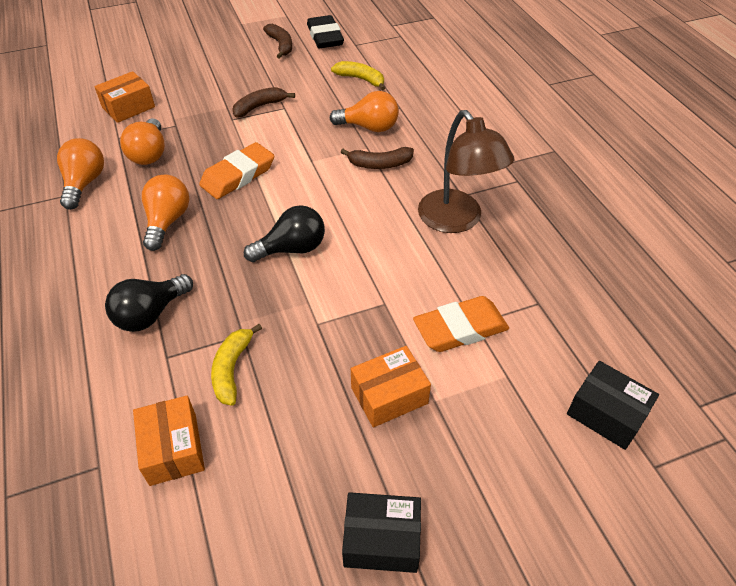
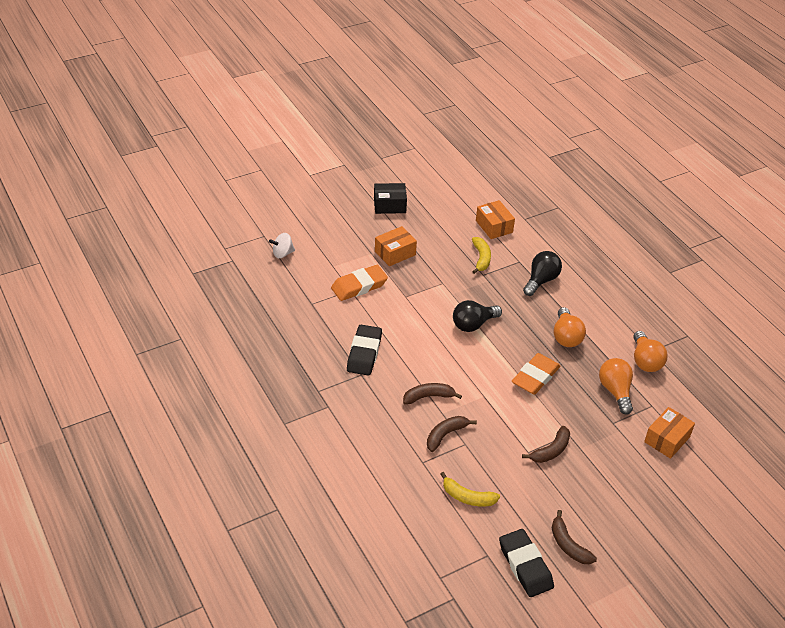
camera: 170 degrees right, 5 degrees down
(369, 127) = (445, 435): orange light bulb -> brown banana
(457, 220) = (364, 353): brown lamp -> black eraser
(606, 414) = (282, 253): black box -> white spinning top

